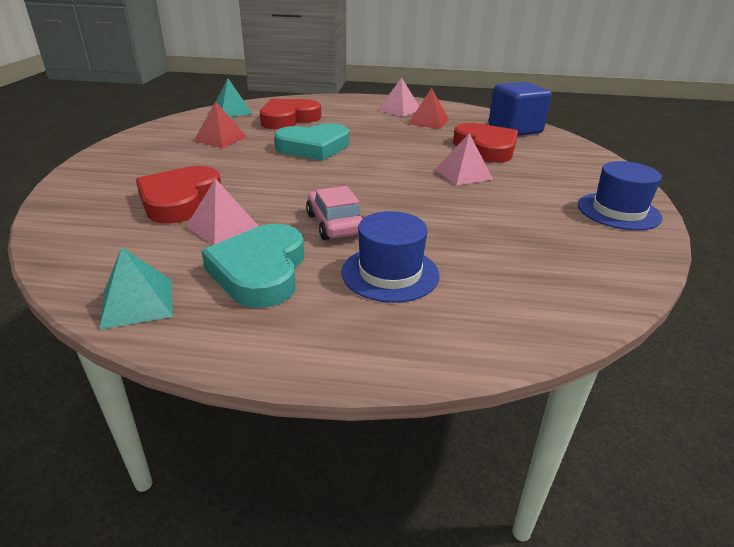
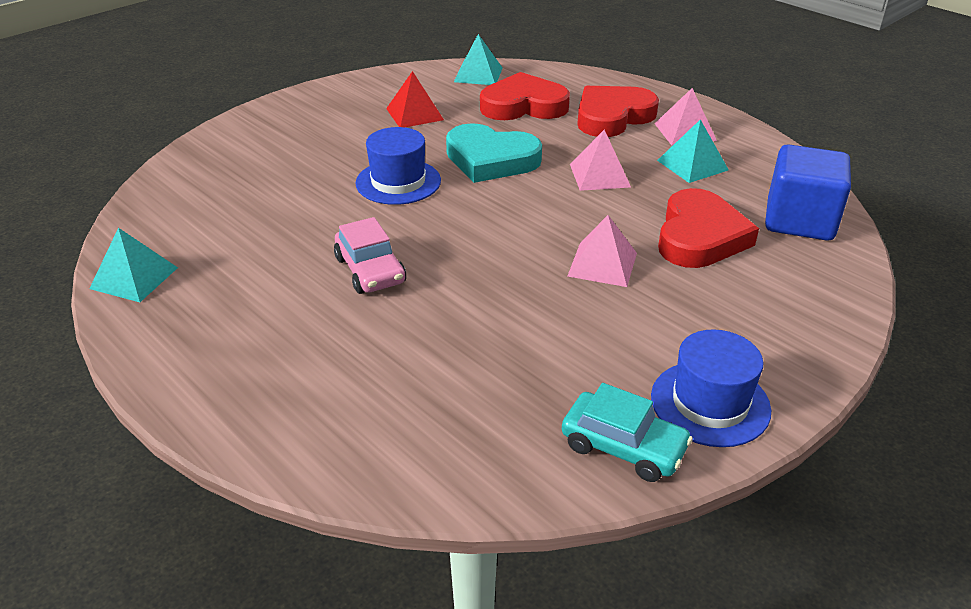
camera: 40 degrees right, 5 degrees up
(179, 200) = (282, 183): red heart -> red heart (612, 117)
(222, 227) = (277, 230): pink pyramid -> pink pyramid (599, 175)
(260, 271) = (245, 291): turquoise heart -> none
(335, 224) = (370, 270): pink car -> pink car turned 135 degrees clockwise
(390, 273) = (338, 348): blue hat -> blue hat (398, 182)
(428, 121) = (692, 165): red pyramid -> turquoise pyramid
(623, 246) = (623, 447): none -> turquoise car

